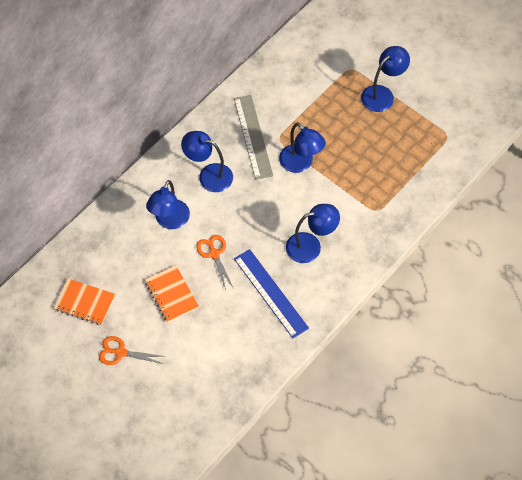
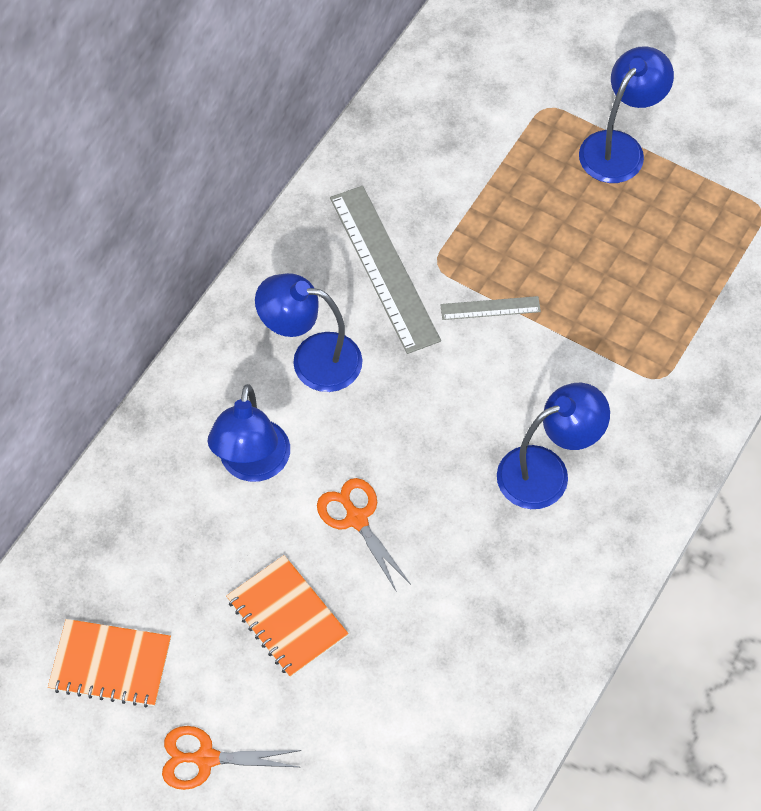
camera: 10 degrees left, 0 degrees up
(270, 293) = (487, 581): blue ruler -> none
(300, 164) = (490, 308): blue lamp -> grey ruler

